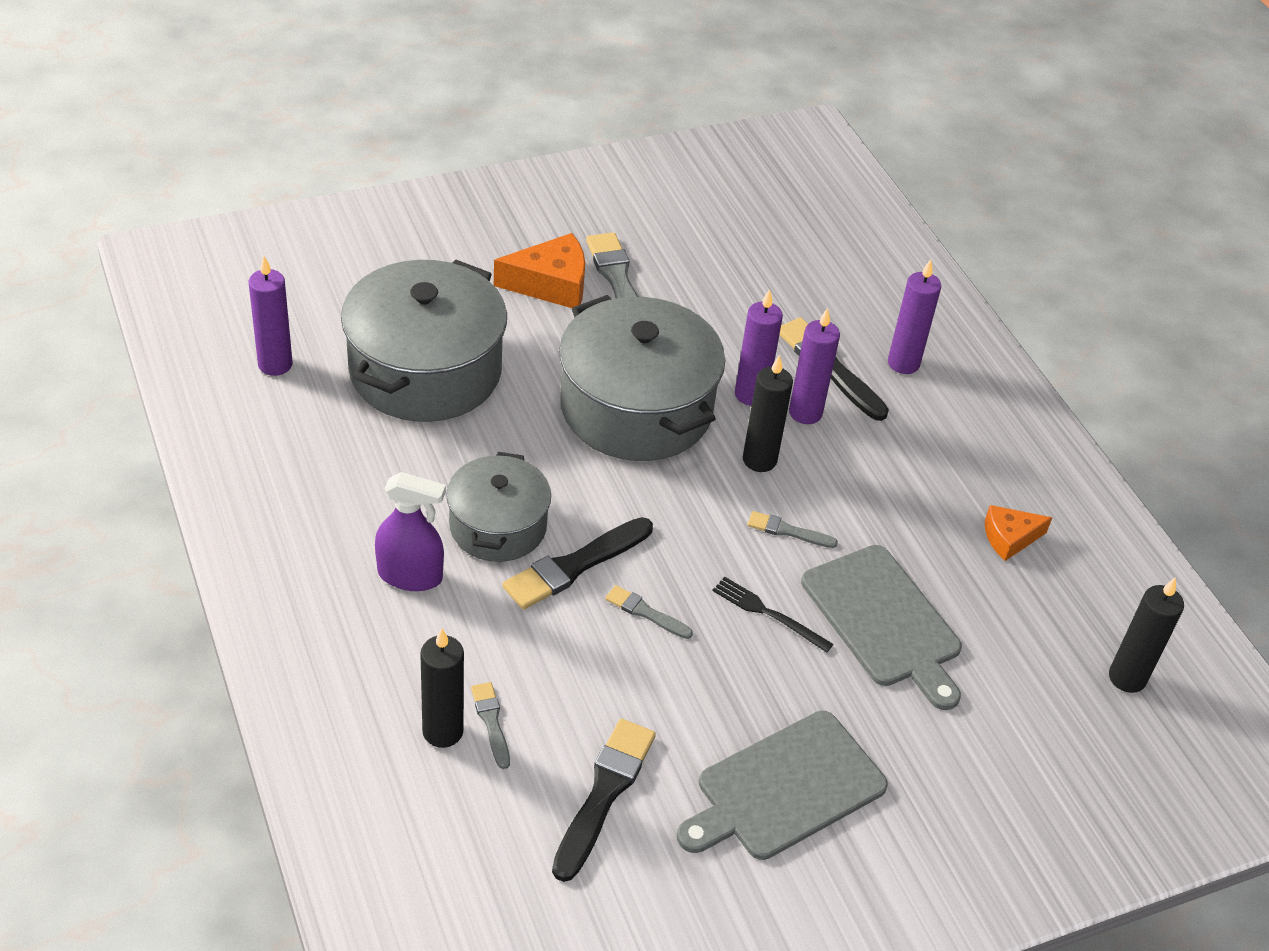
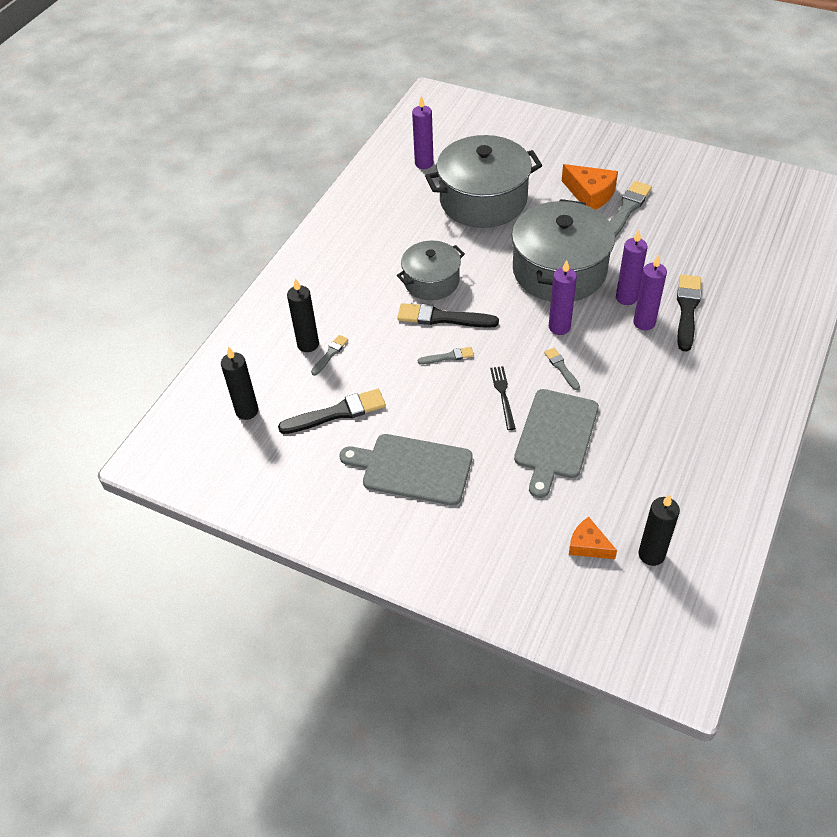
camera: 55 degrees right, 5 degrees up
(410, 575) = (371, 278): purple spray bottle -> none
(645, 612) = (448, 357): grey brush -> grey brush turned 90 degrees clockwise
(759, 460) = (590, 329): black candle -> black candle (247, 411)
(903, 363) = (734, 332): purple candle -> purple candle (559, 327)
(1009, 538) = (677, 448): orange cheese -> orange cheese (588, 545)

